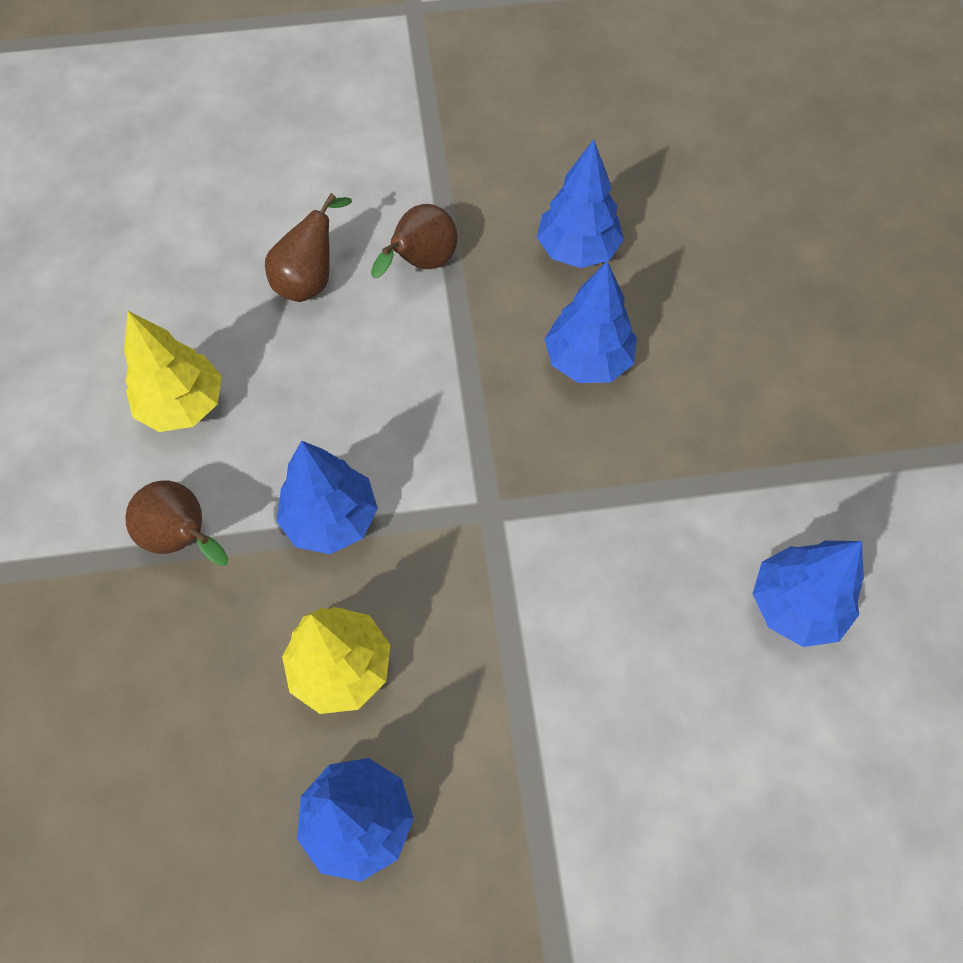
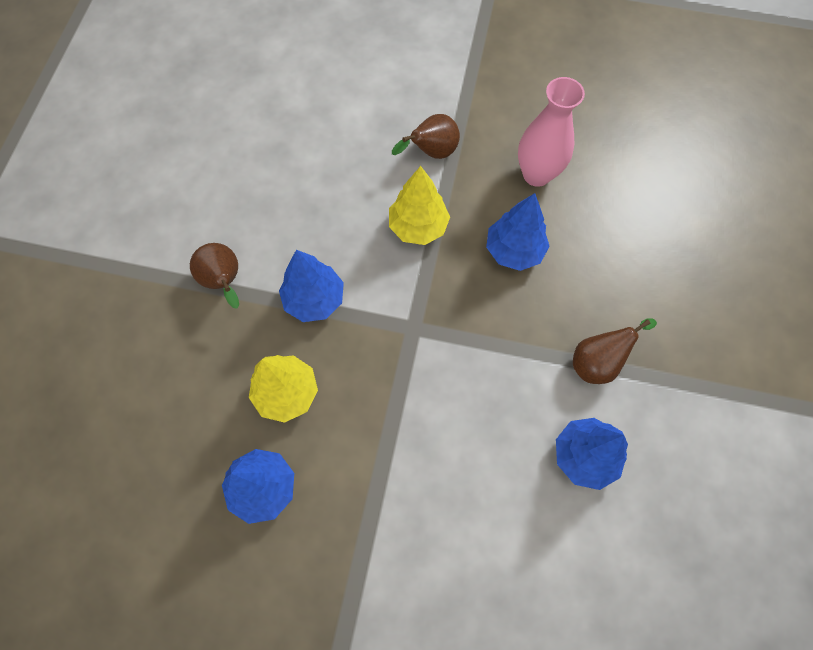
camera: 20 degrees right, 5 degrees up
(183, 405) = (252, 198): yellow tree -> yellow tree (418, 226)
(310, 280) = (357, 142): brown pear -> brown pear (597, 362)
(577, 250) = (536, 174): blue tree -> pink vase

